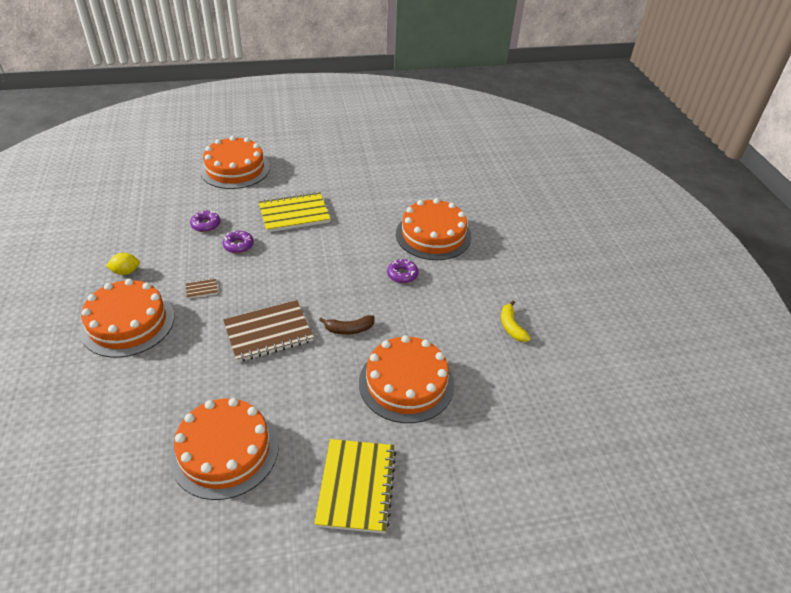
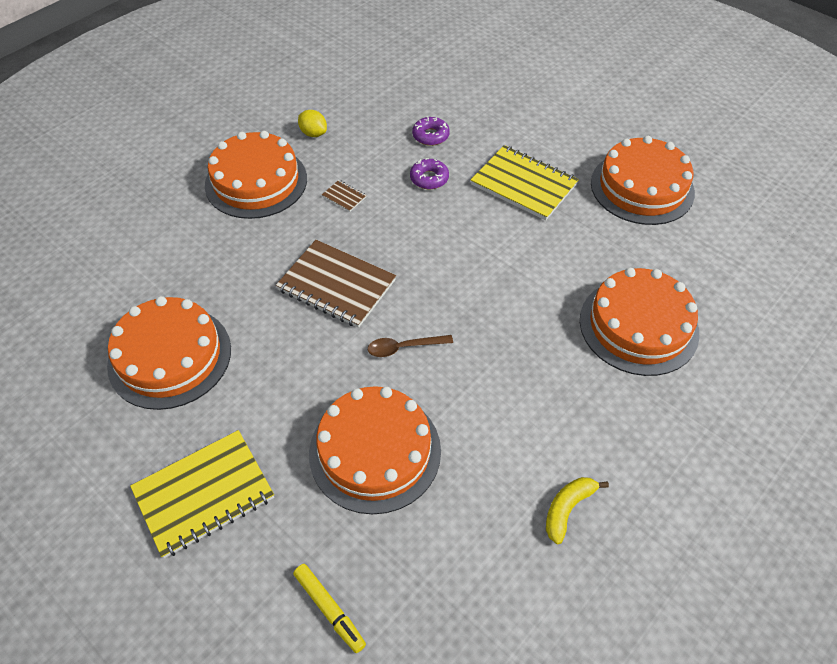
camera: 55 degrees right, 10 degrees up
(235, 169) = (535, 94): orange cake -> orange cake (642, 187)
(349, 329) = (404, 347): brown banana -> brown spoon
(402, 275) = (536, 340): purple donut -> none
(489, 461) = (329, 609): none -> yellow marker

